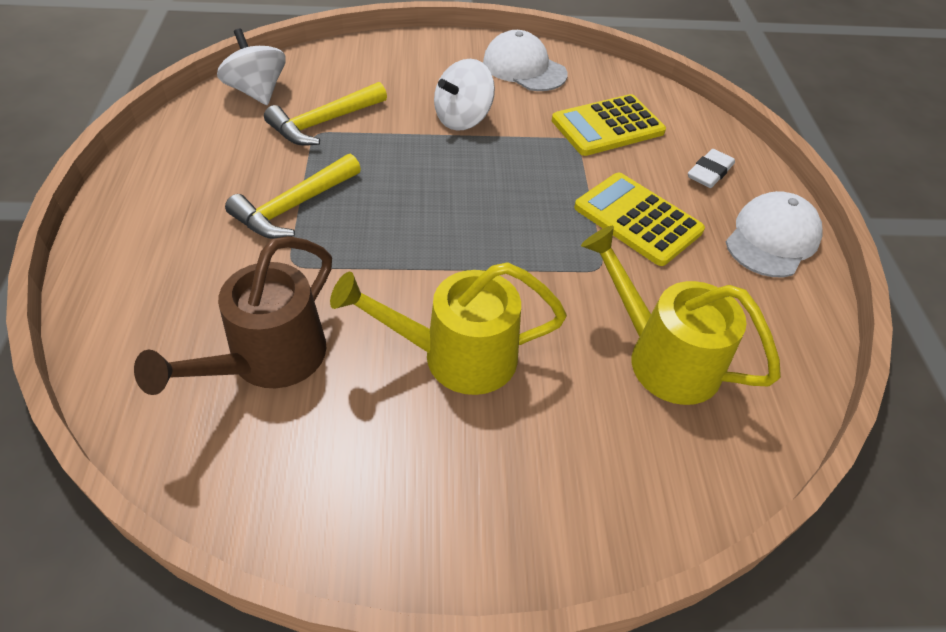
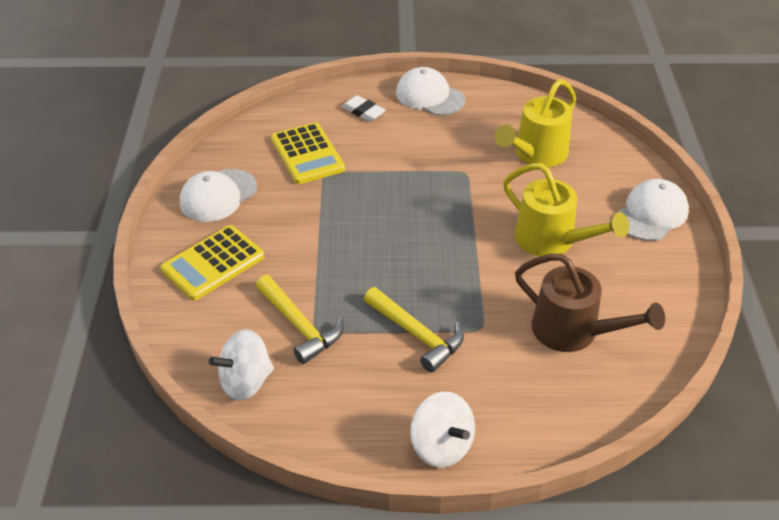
camera: 85 degrees left, 5 degrees down
(455, 356) = (552, 241): yellow watering can -> yellow watering can turned 45 degrees counterclockwise
(462, 119) = (295, 235): white spinning top -> white spinning top (441, 446)
(529, 514) = (651, 213): none -> white cap
(637, 219) = (416, 151): yellow calculator -> yellow calculator (213, 263)

